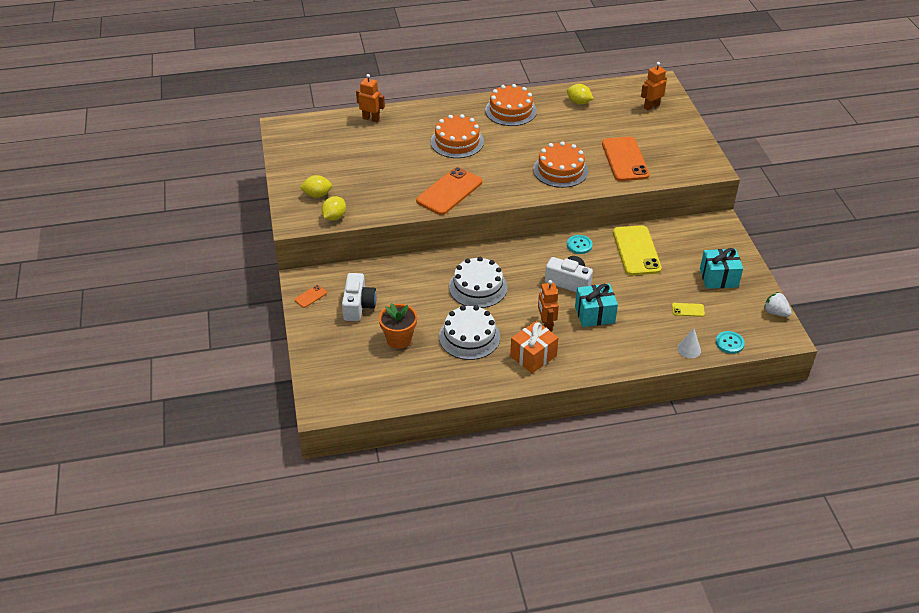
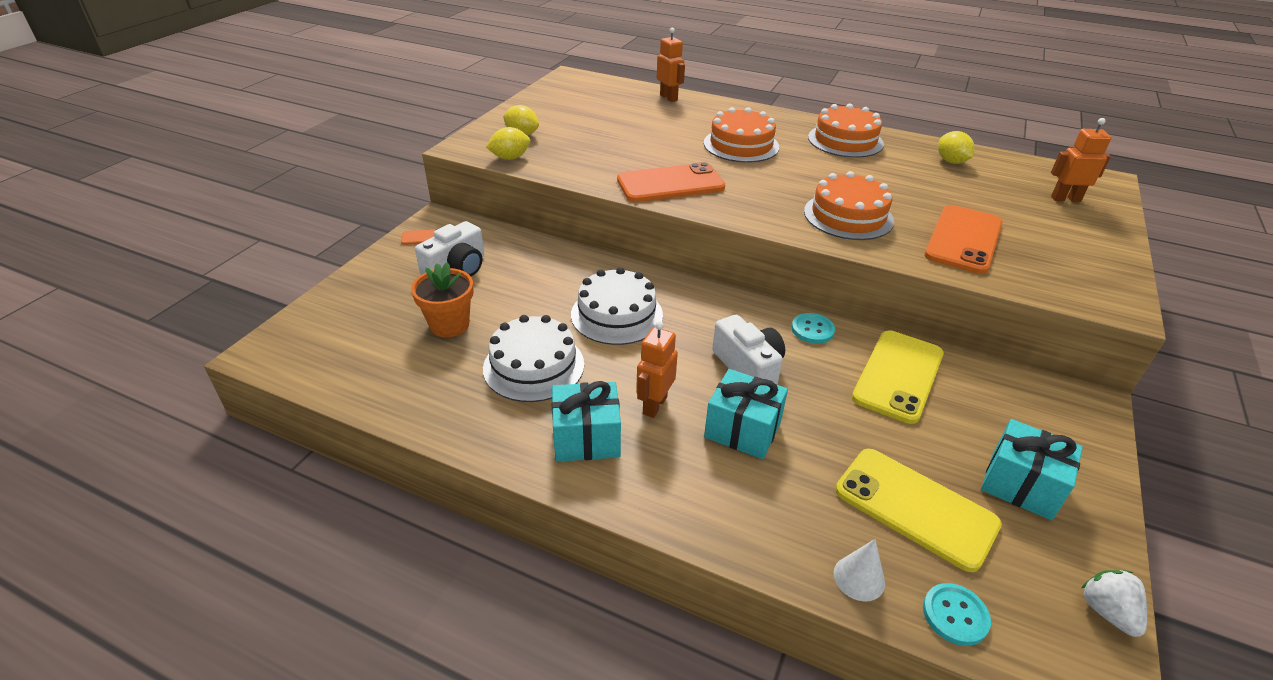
camera: 35 degrees right, 5 degrees down
(533, 356) = (586, 438): orange gift -> turquoise gift
(688, 310) = (915, 507): yellow phone -> yellow phone, size x2.31

